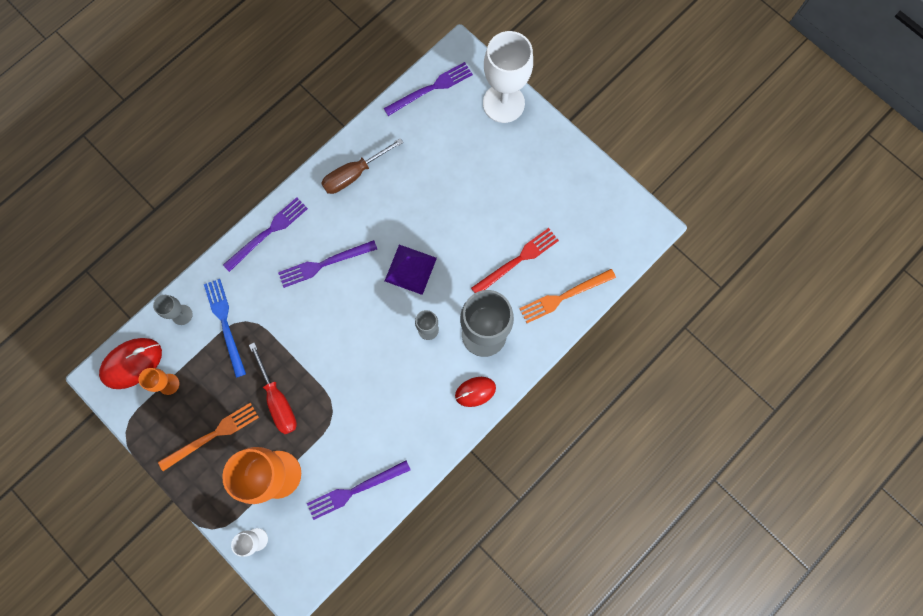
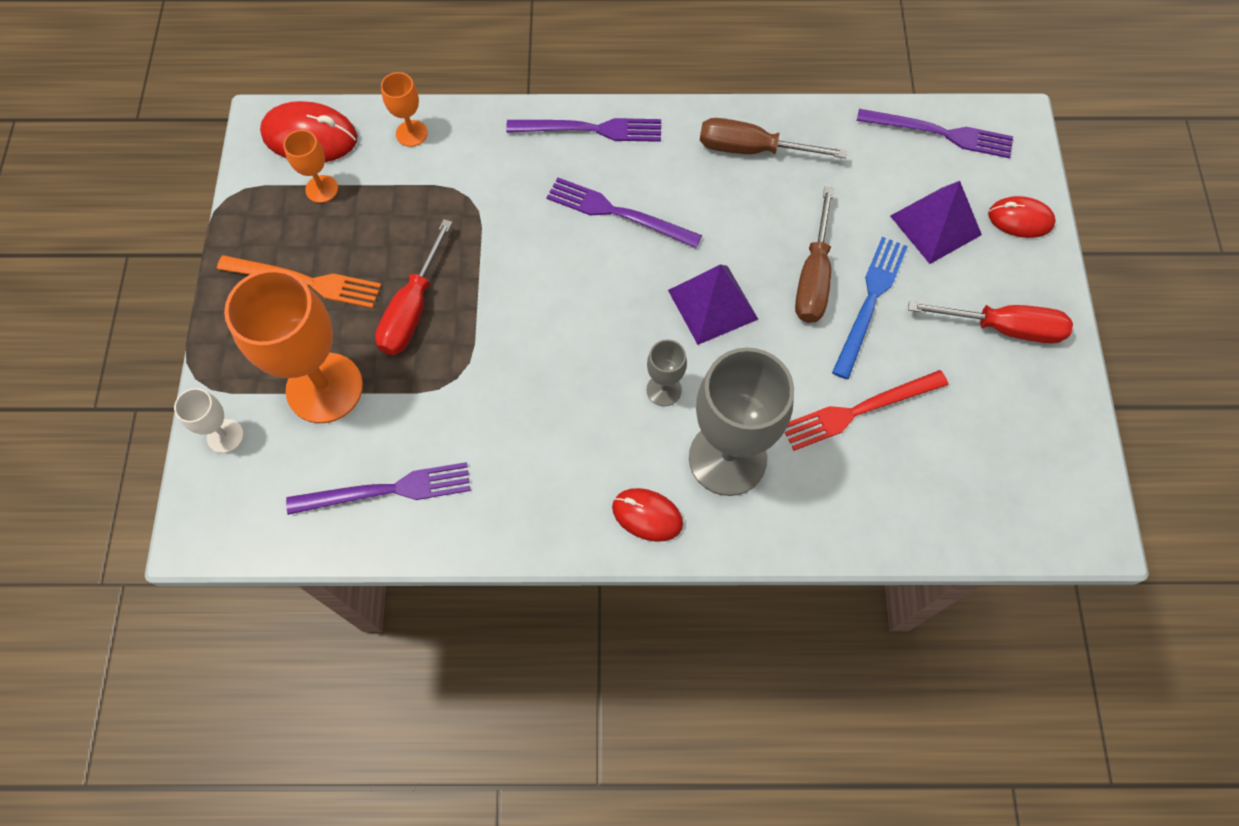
camera: 45 degrees right, 10 degrees down
(182, 315) = (411, 133): grey goblet -> orange goblet
(225, 324) = (444, 181): blue fork -> blue fork (870, 302)
(355, 490) = (387, 490): purple fork -> purple fork turned 150 degrees clockwise
(441, 214) = (813, 277): none -> brown screwdriver
(470, 139) = (935, 225): none -> purple pyramid
(503, 103) = (1020, 219): white goblet -> red mouse
(517, 260) = (859, 410): red fork -> red fork turned 150 degrees clockwise
(541, 165) = (1003, 328): none -> red screwdriver
(564, 296) = (880, 508): orange fork -> none

